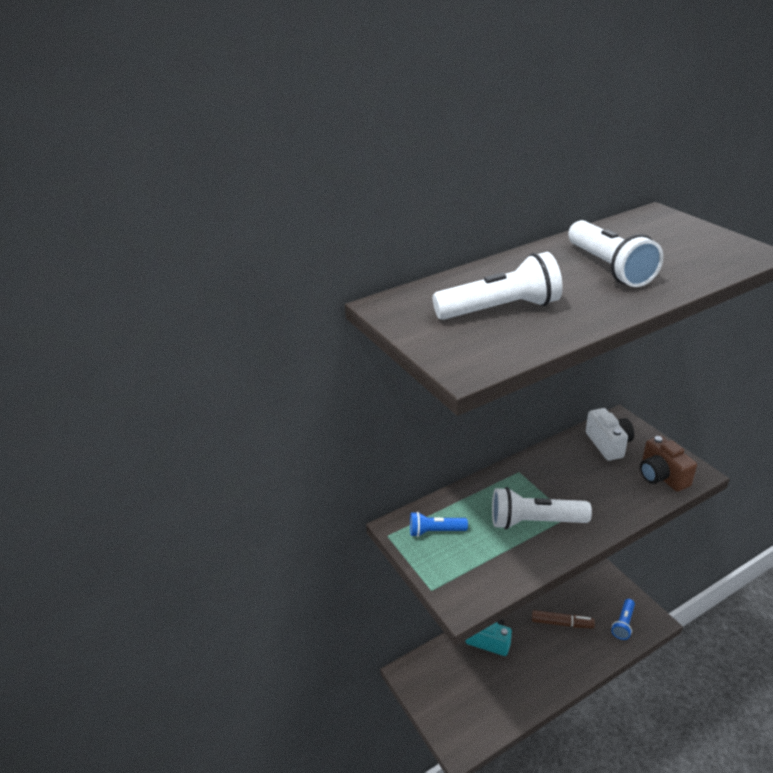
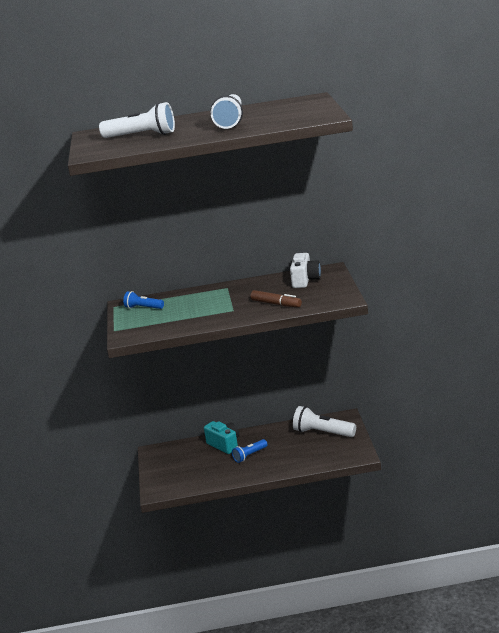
camera: 25 degrees right, 10 degrees down
(534, 521) = (208, 310): white flashlight -> white flashlight (322, 432)
(562, 623) = (287, 445): brown marker -> brown marker (276, 304)
(623, 624) = (333, 452): blue flashlight -> blue flashlight (249, 455)
(661, 476) = (320, 299): brown camera -> none

